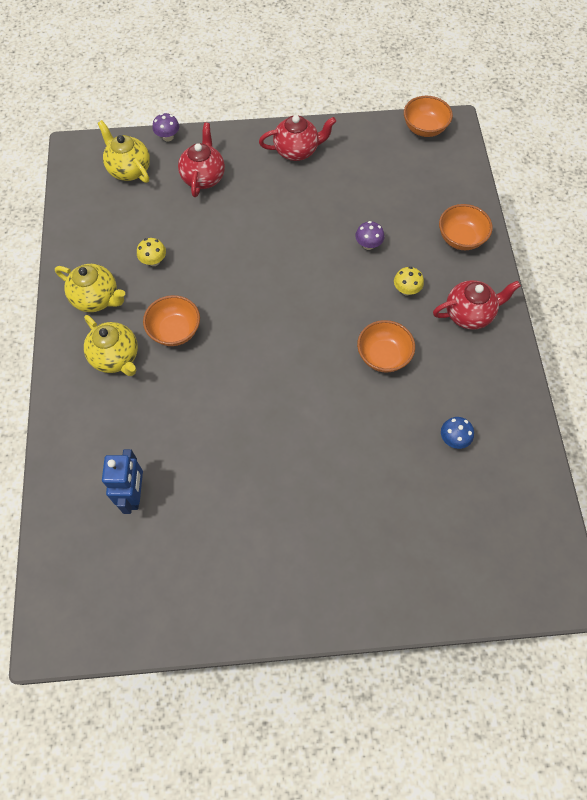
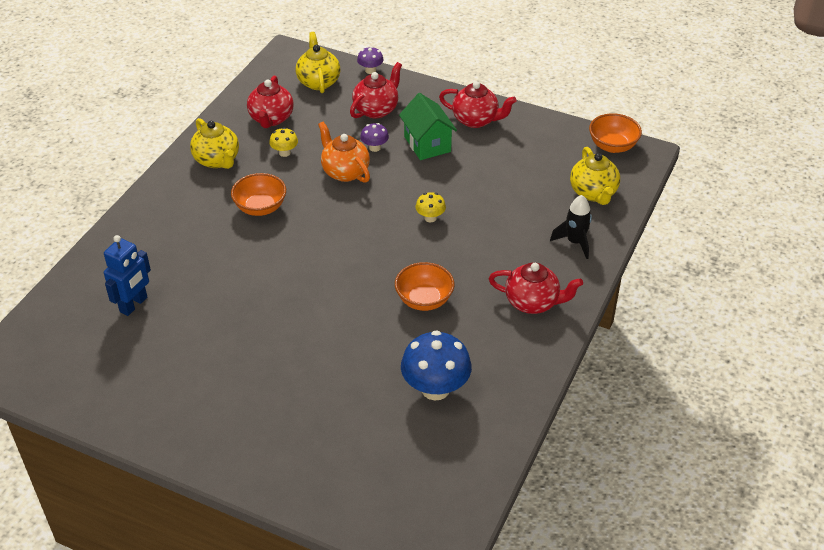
camera: 30 degrees right, 20 degrees down
(114, 229) = (271, 119): none -> red teapot
(116, 357) = (198, 206): yellow teapot -> yellow teapot (593, 193)
(223, 256) = (345, 172): none -> orange teapot
(273, 194) = (427, 144): none -> green house
(368, 245) = (481, 213): purple mushroom -> purple mushroom (374, 148)
(406, 290) = (488, 260): yellow mushroom -> yellow mushroom (430, 218)
(453, 439) = (435, 388): blue mushroom -> blue mushroom, size x2.00
(461, 238) = (575, 242): orange bowl -> black rocket

